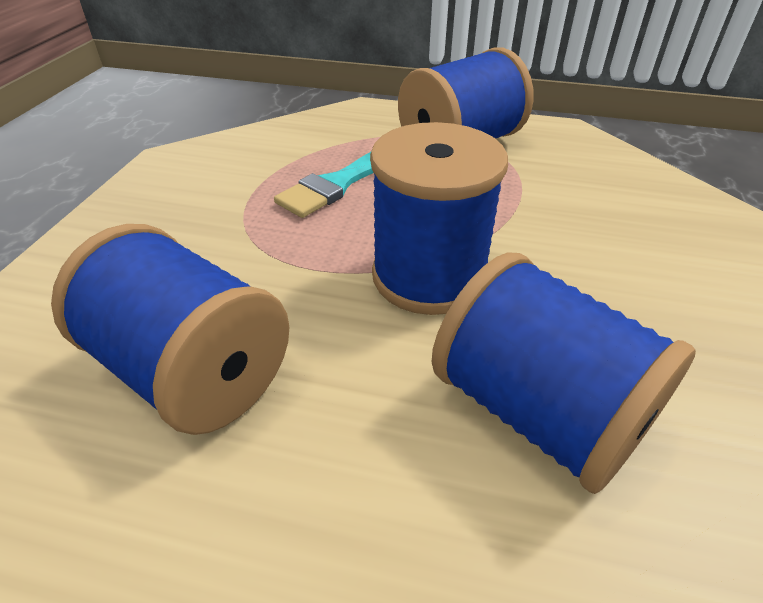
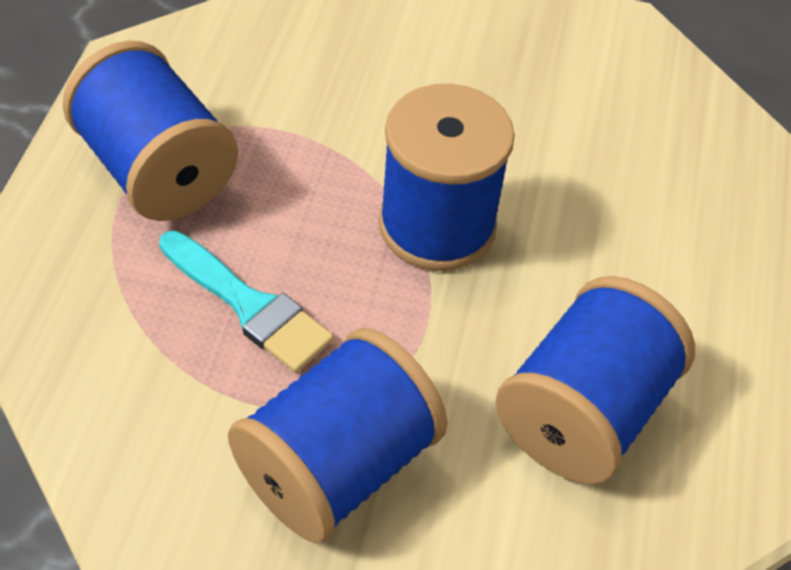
camera: 95 degrees left, 10 degrees up
(539, 412) = (594, 172): blue spool -> blue spool (337, 466)

